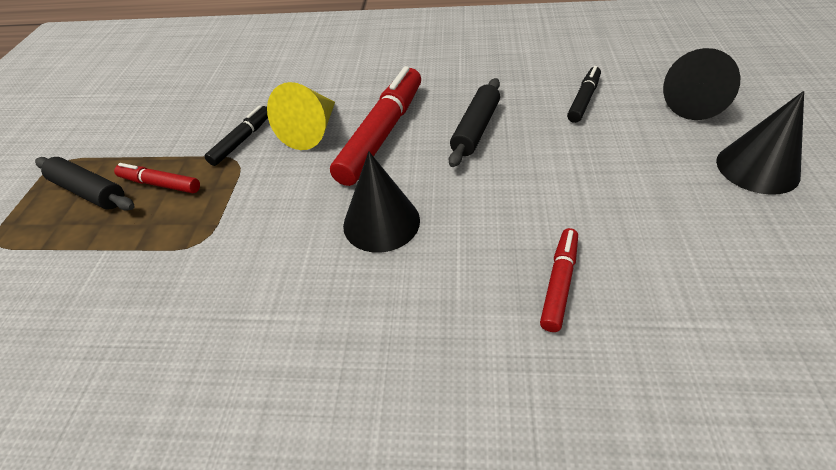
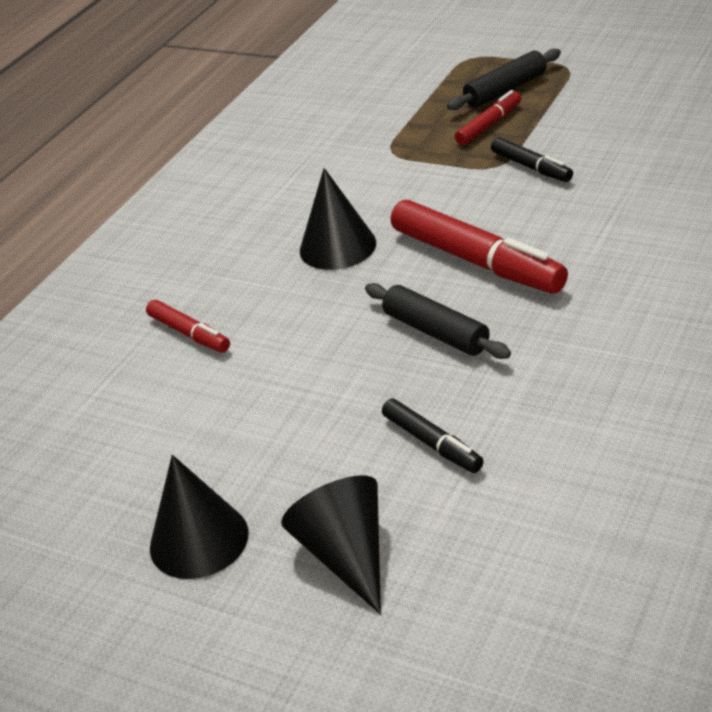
camera: 115 degrees right, 10 degrees down
(311, 131) = (517, 212): yellow cone -> none

